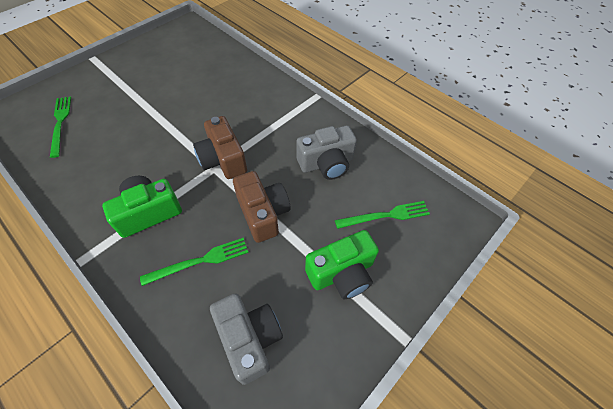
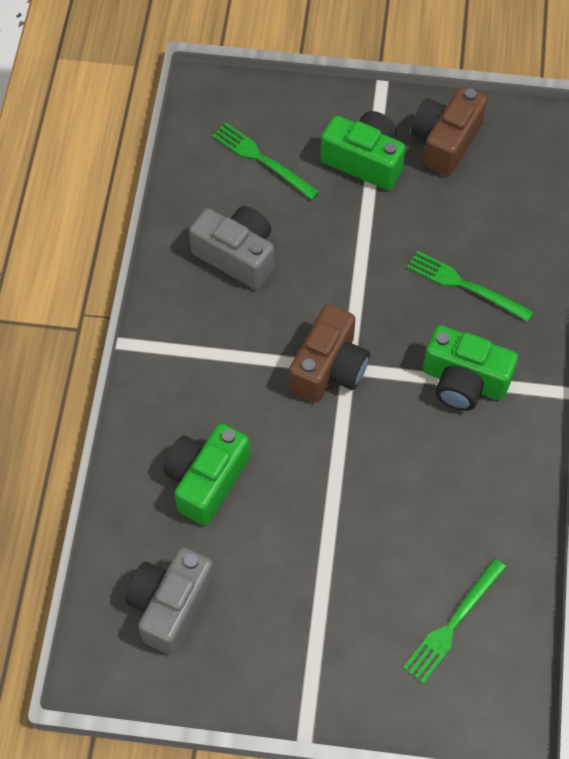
camera: 125 degrees left, 5 degrees up
(220, 87) = (206, 480): none -> green camera
(249, 339) = (490, 191): grey camera -> grey camera (170, 605)
(263, 213) = (362, 271): brown camera -> brown camera (445, 141)

